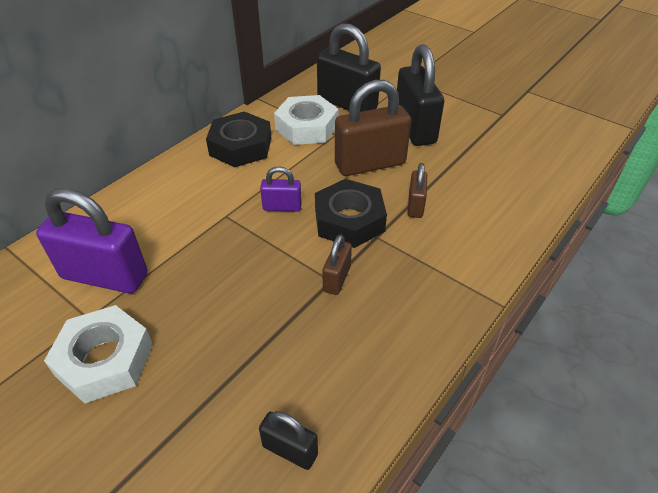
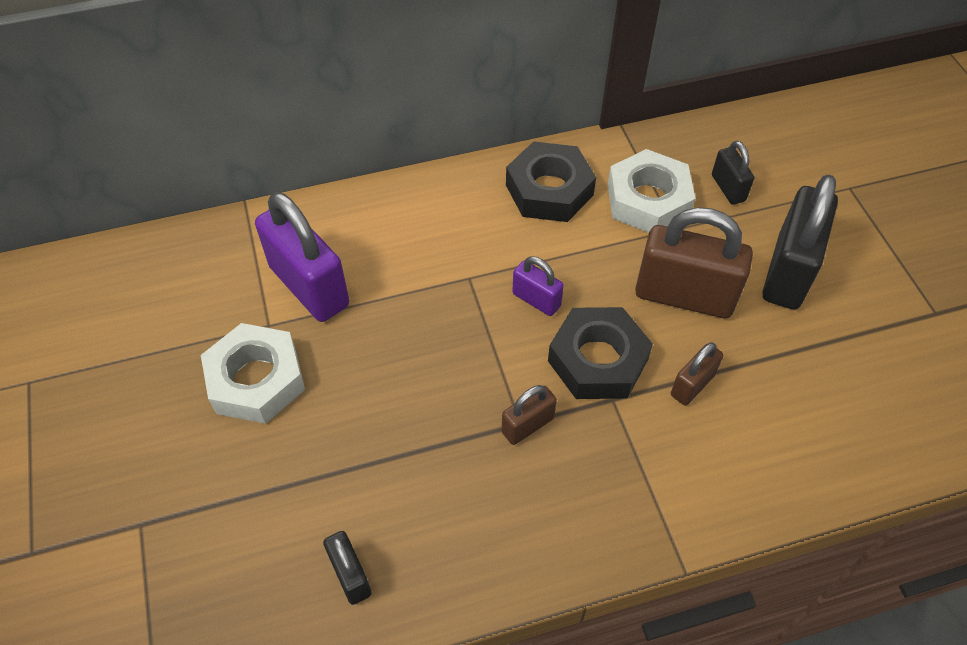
camera: 35 degrees right, 10 degrees up
(347, 104) = (728, 188): black padlock -> black padlock, size x0.51

